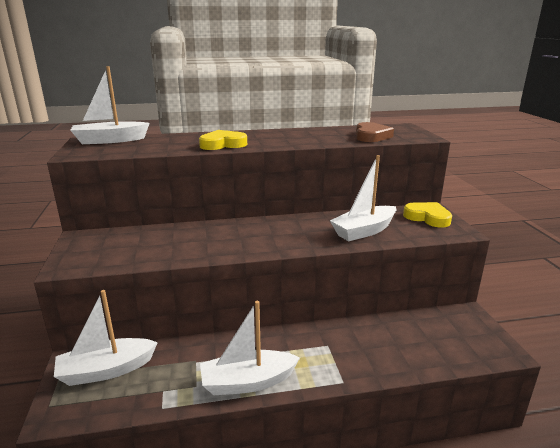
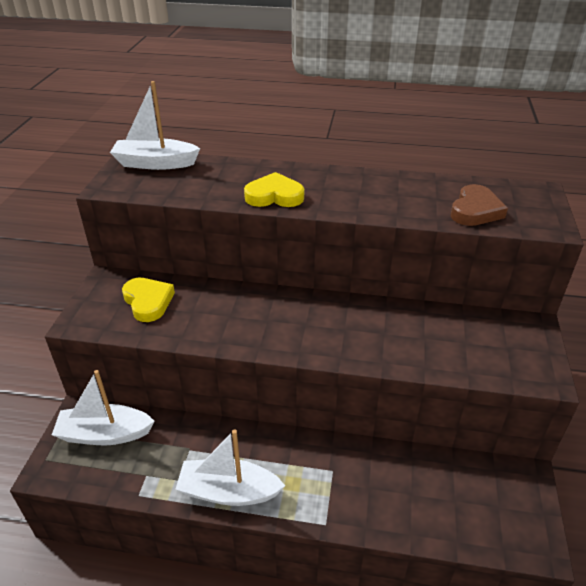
camera: 20 degrees right, 15 degrees up
(364, 231) = (418, 345): white boat -> none
(427, 217) = (518, 340): yellow heart -> yellow heart (148, 302)

